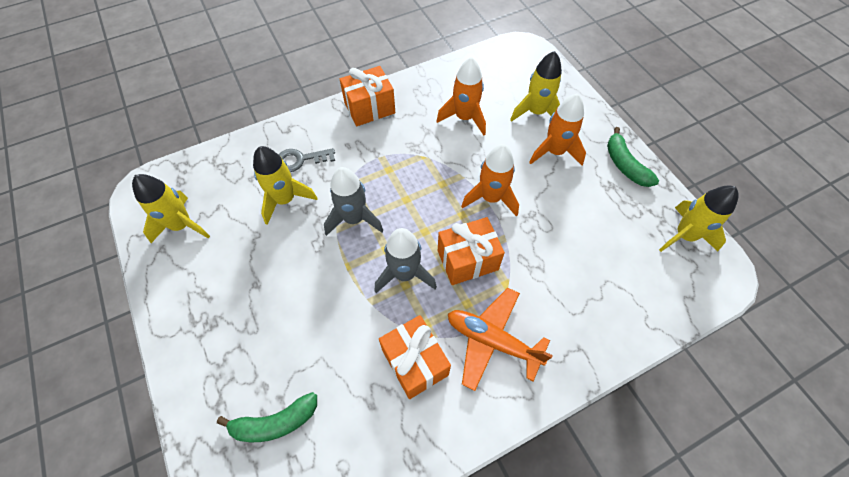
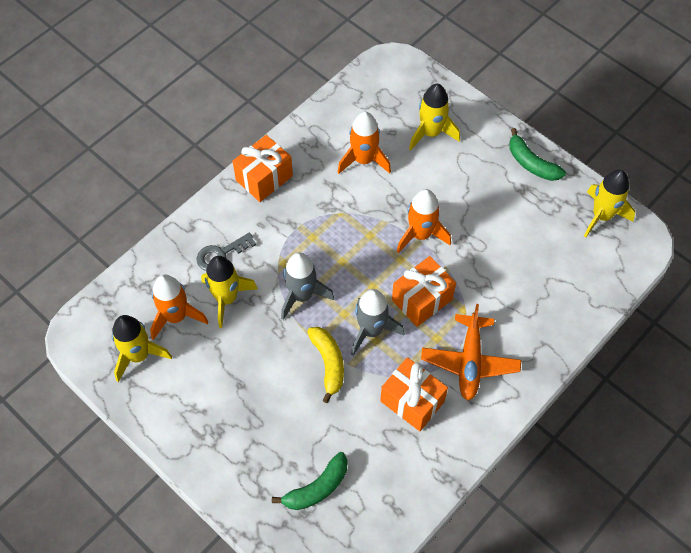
camera: 20 degrees left, 0 degrees up
(348, 293) = (328, 363): none -> yellow banana
(492, 341) = (470, 361): orange plane -> orange plane turned 90 degrees counterclockwise
(554, 152) = (463, 170): orange rocket -> orange rocket (176, 317)

